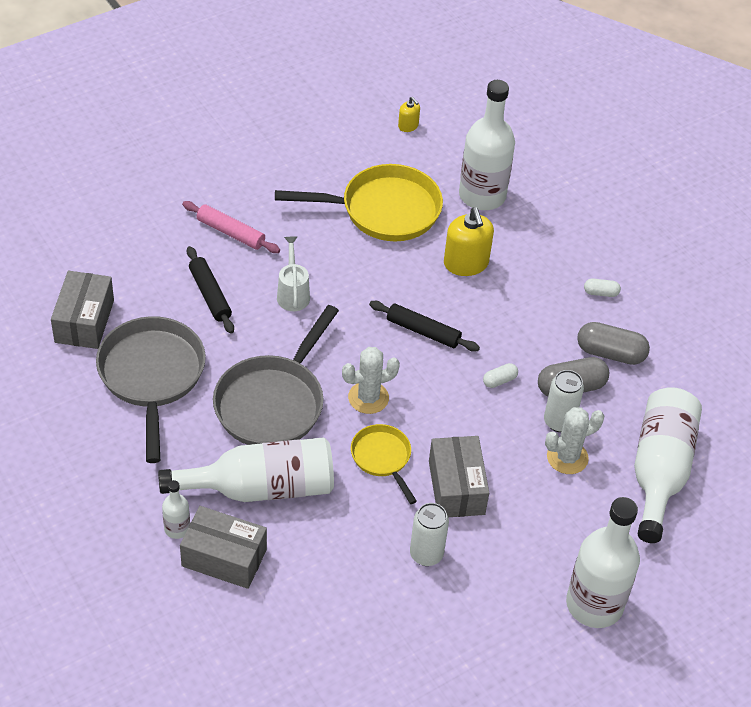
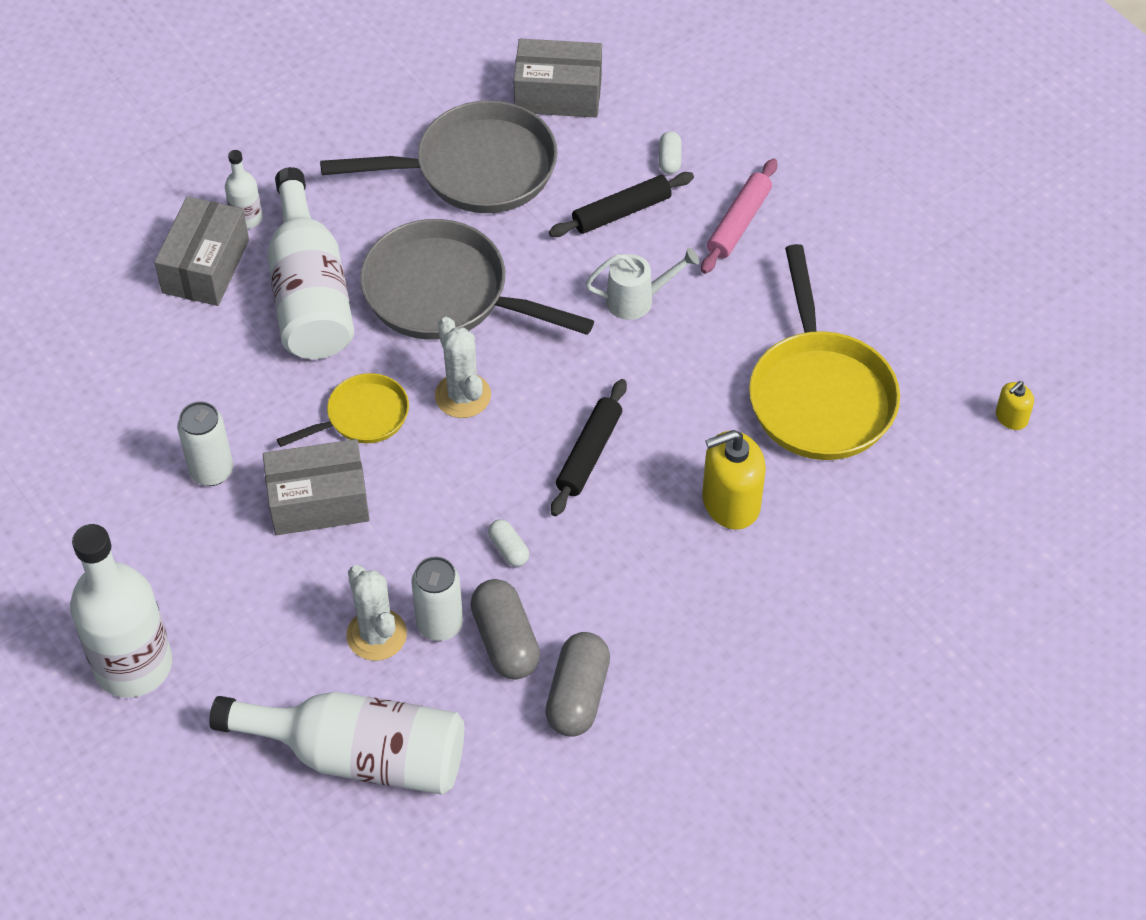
camera: 90 degrees right, 5 degrees up
(482, 195) = (879, 520): white bottle -> none
(601, 293) = (700, 684): white capsule -> white capsule (669, 160)

